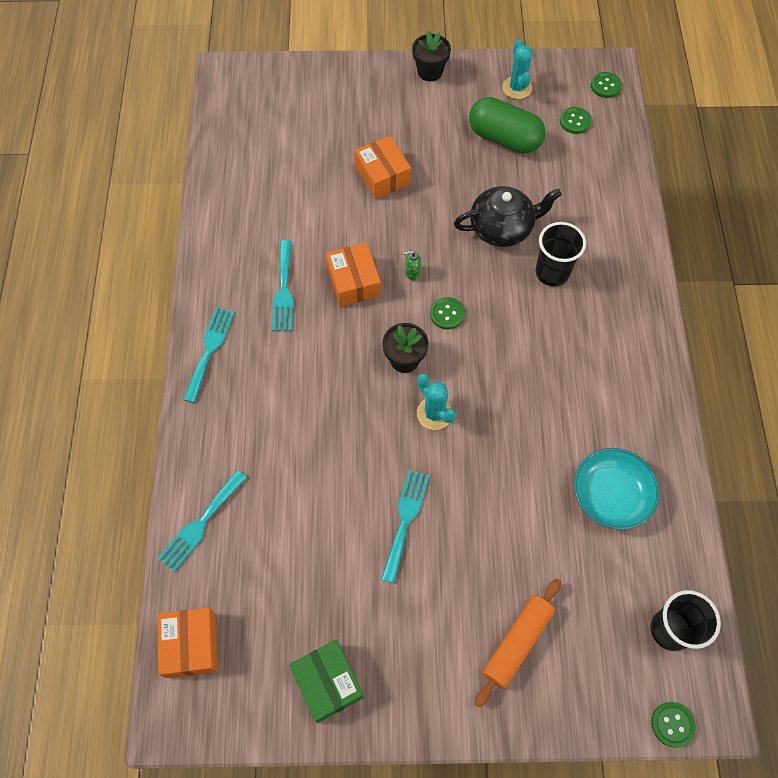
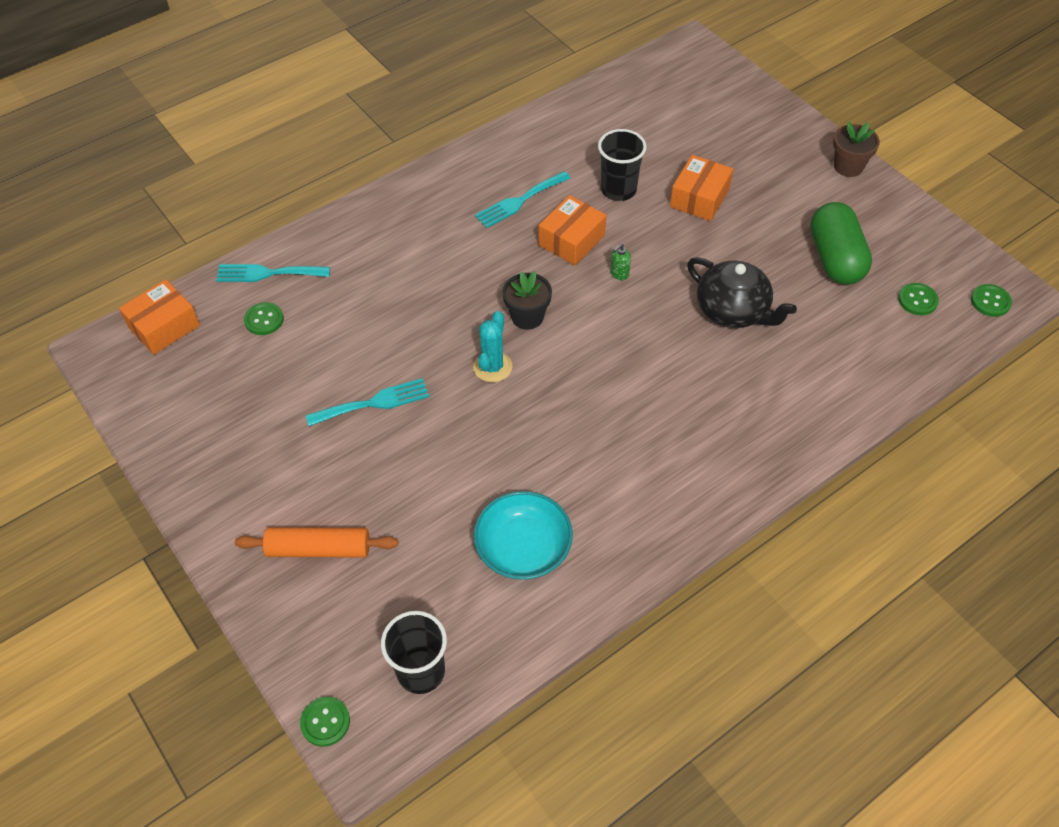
camera: 55 degrees right, 10 degrees down
(209, 350) = (422, 190): turquoise fork -> none
(328, 682) = (191, 431): green box -> none
(412, 273) = (619, 274): green soap dispenser -> green soap dispenser turned 90 degrees counterclockwise
(430, 71) = (848, 166): black flower pot -> brown flower pot
(447, 314) = (601, 321): green button -> green button (264, 320)
(517, 88) = (905, 236): turquoise cactus -> none
(552, 273) = (722, 374): black cup -> black cup (618, 190)

